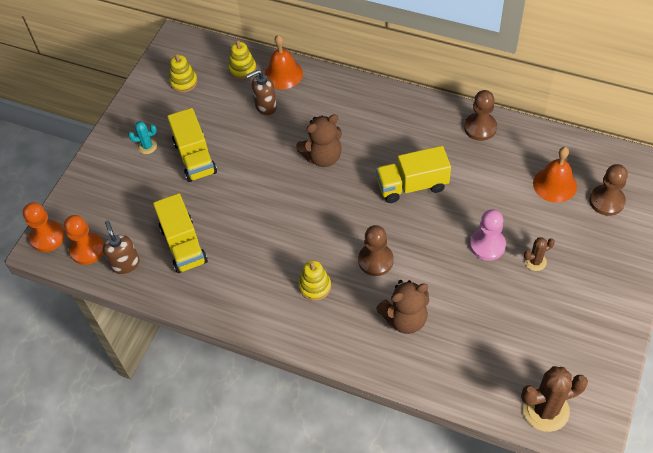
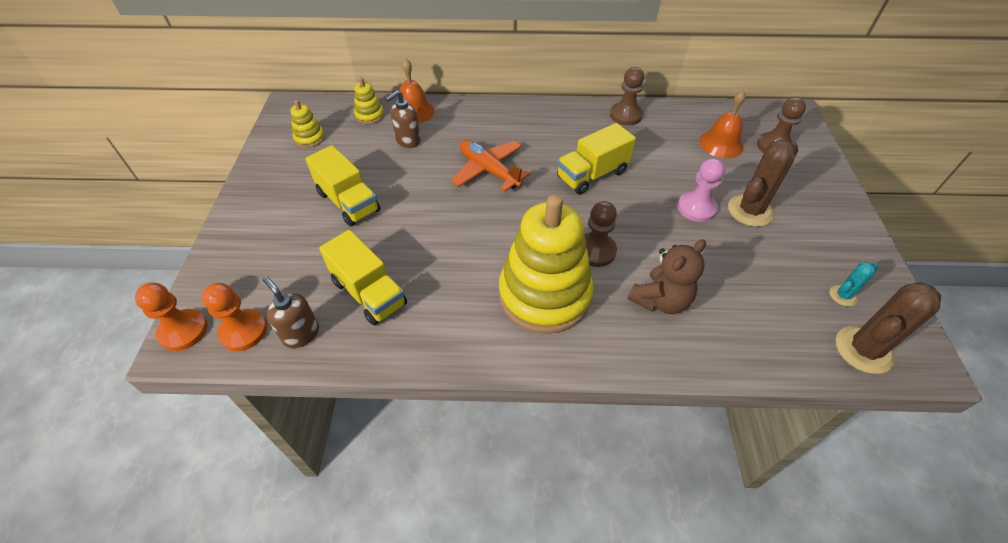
camera: 25 degrees left, 5 degrees down
(147, 146) = (288, 204): turquoise cactus -> turquoise cactus (842, 295)
(315, 286) = (544, 295): yellow stacking toy -> yellow stacking toy, size x2.38
(323, 157) = (489, 171): brown teddy bear -> orange plane
(535, 261) = (750, 211): brown cactus -> brown cactus, size x1.94

